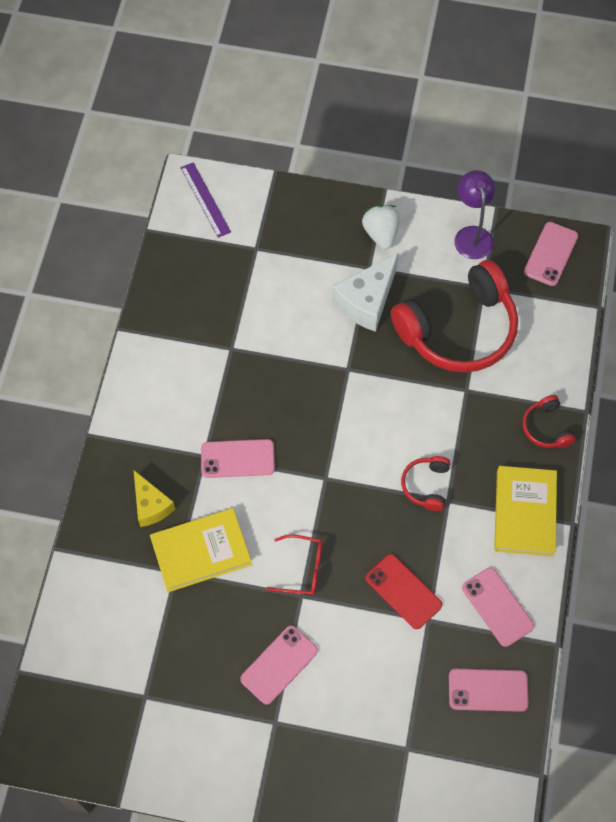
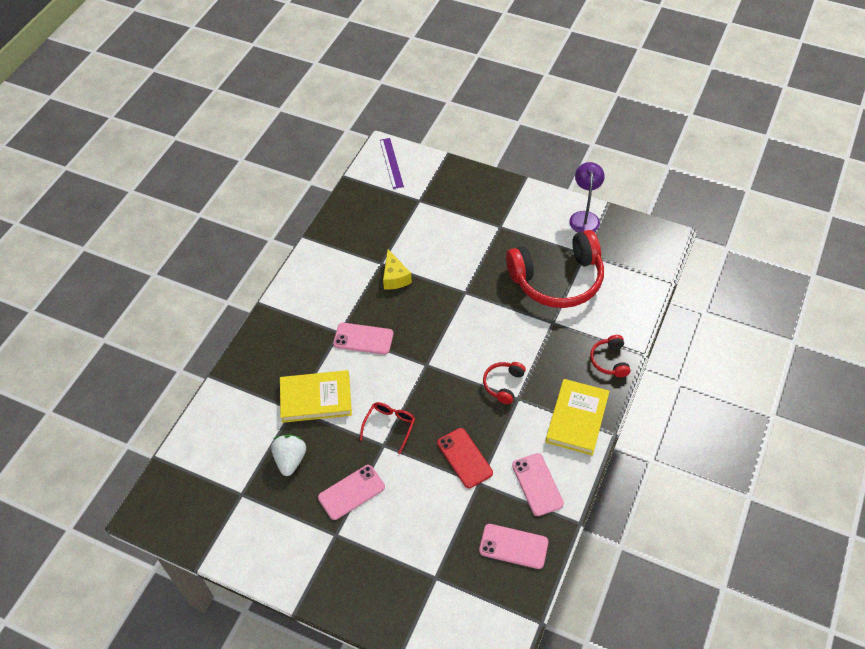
camera: 15 degrees right, 10 degrees down
(151, 505) = (288, 359): yellow cheese -> yellow cheese (395, 277)
(302, 569) = (390, 426): red glasses -> red glasses turned 90 degrees counterclockwise
(366, 301) = (492, 248): white cheese -> none
(381, 234) = (515, 205): white strawberry -> white strawberry (290, 460)
(551, 254) = (643, 240): pink phone -> none

